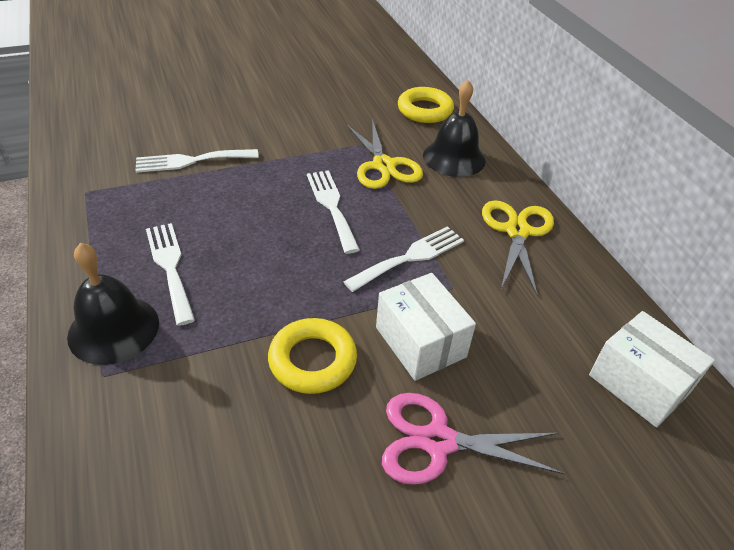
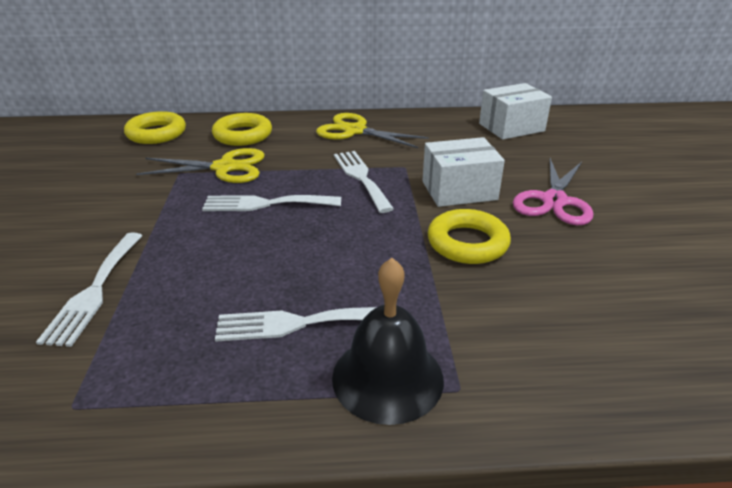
camera: 70 degrees left, 10 degrees down
(454, 158) = (243, 135): black bell -> yellow ring

